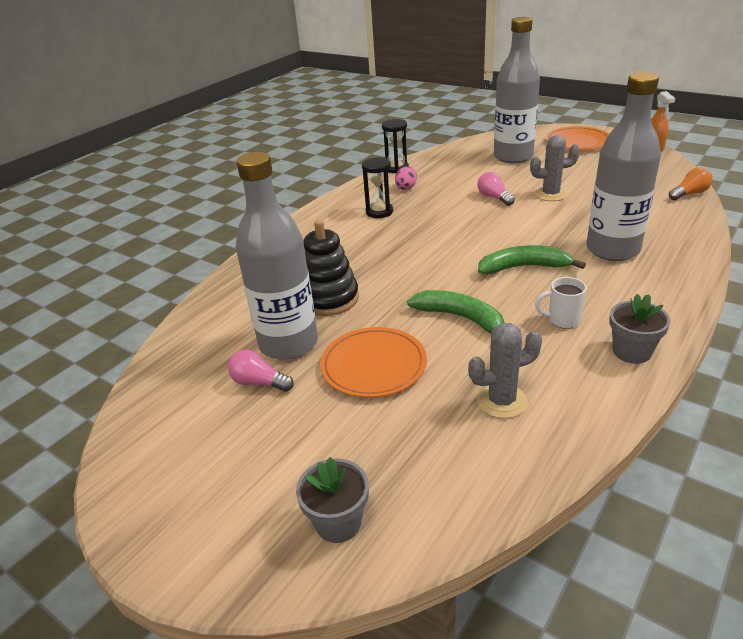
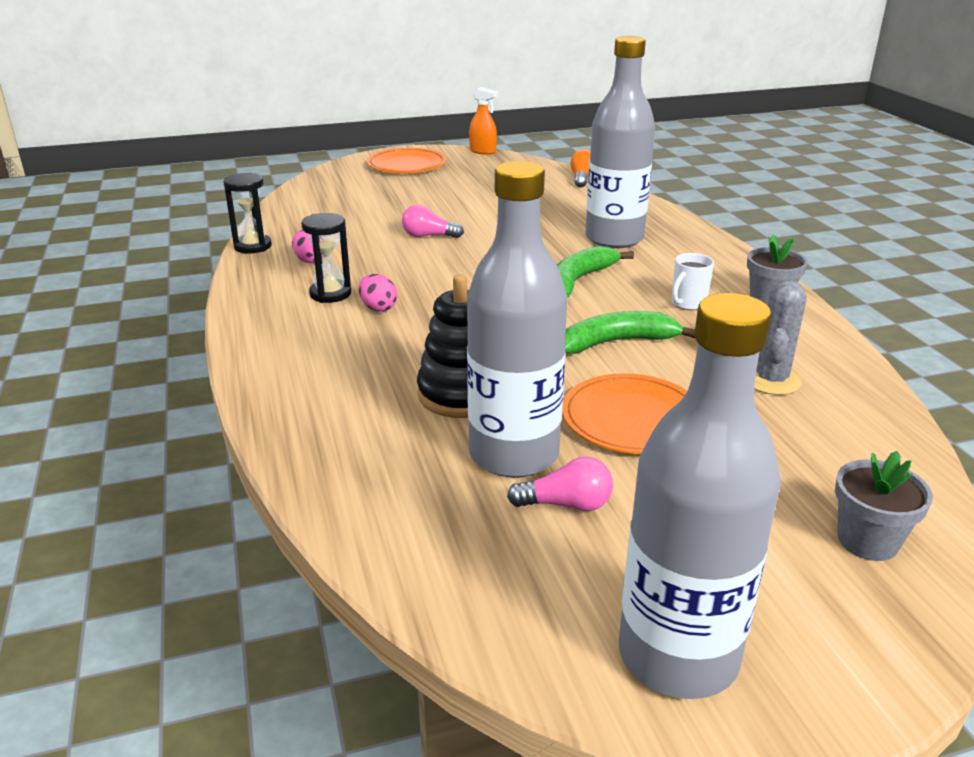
camera: 55 degrees left, 5 degrees down
(259, 382) = (566, 504): pink light bulb -> pink light bulb turned 150 degrees counterclockwise
(385, 230) = (378, 308): none -> pink egg
(513, 157) = (369, 195): grey bottle -> grey bottle (678, 656)
(550, 194) = (476, 215): grey cactus -> none

